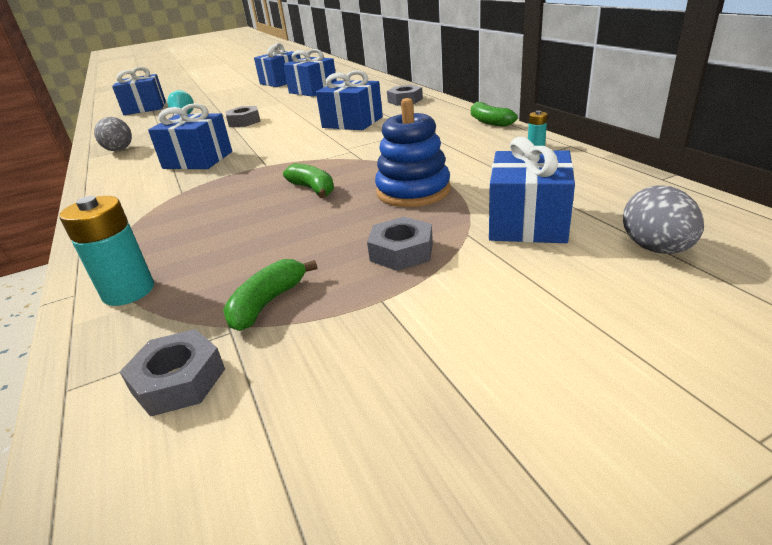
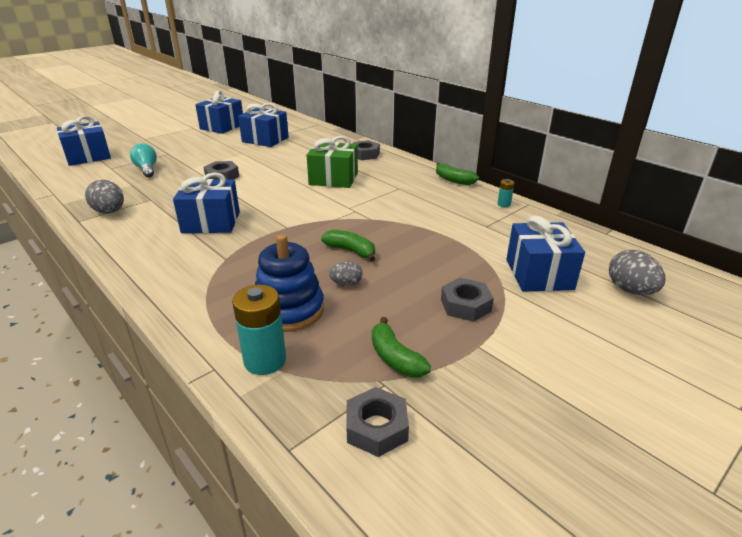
camera: 20 degrees left, 0 degrees up
(267, 303) = (395, 358): green banana -> green banana turned 45 degrees counterclockwise
(280, 220) = (346, 283): none -> grey egg
(352, 122) = (333, 179): blue gift -> green gift
(413, 191) = (437, 250): blue stacking toy -> blue stacking toy (289, 310)

